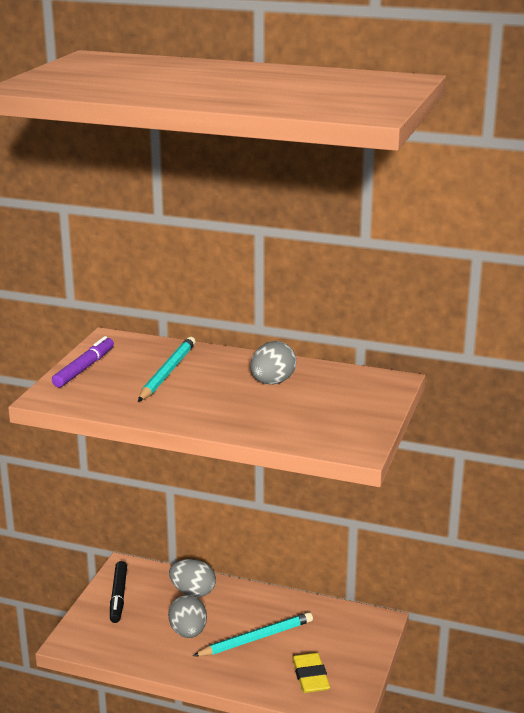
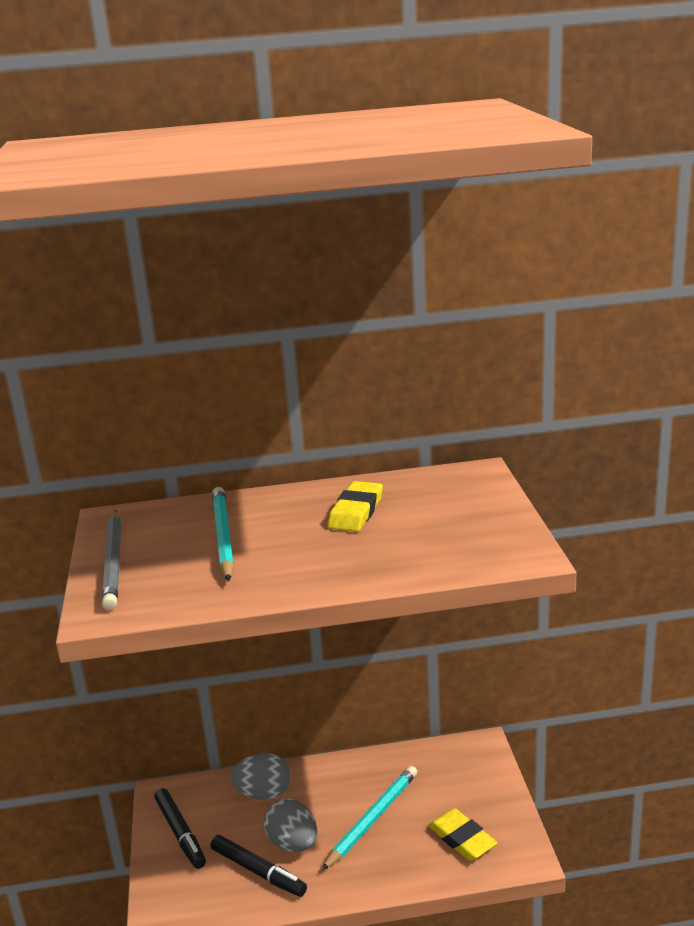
camera: 25 degrees left, 0 degrees up
(84, 368) = (114, 562): purple marker -> grey pencil
(151, 640) = (258, 872): none -> black marker
(272, 382) = (356, 512): grey egg -> yellow eraser

